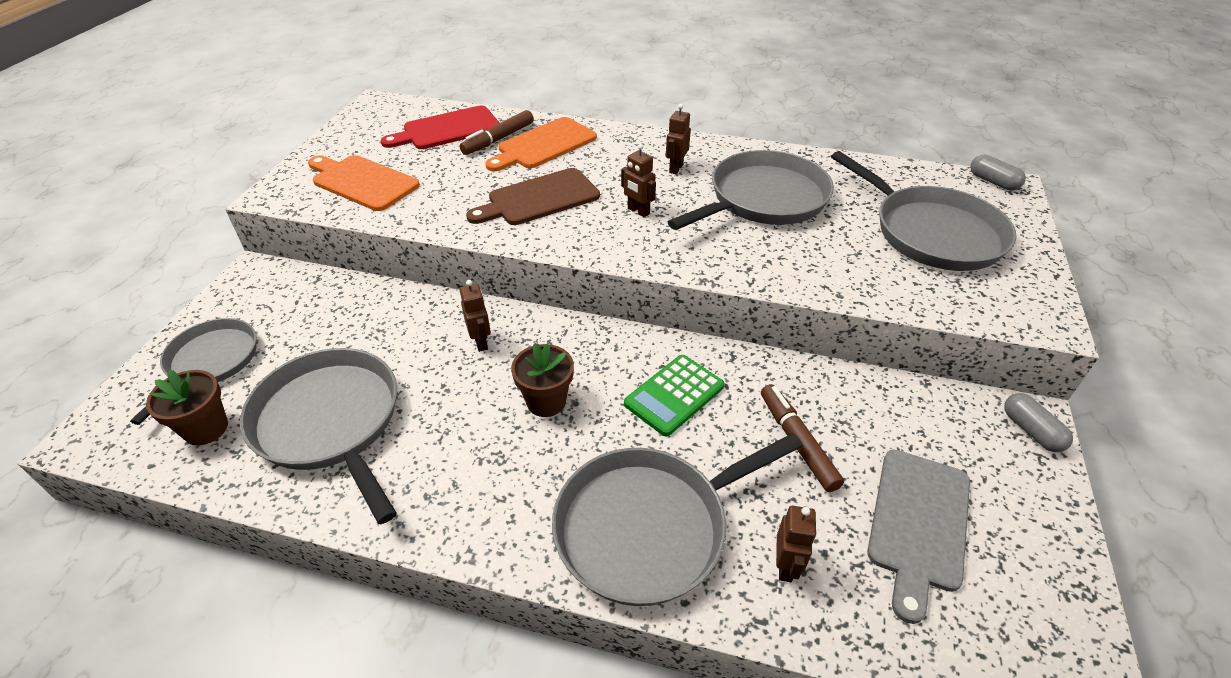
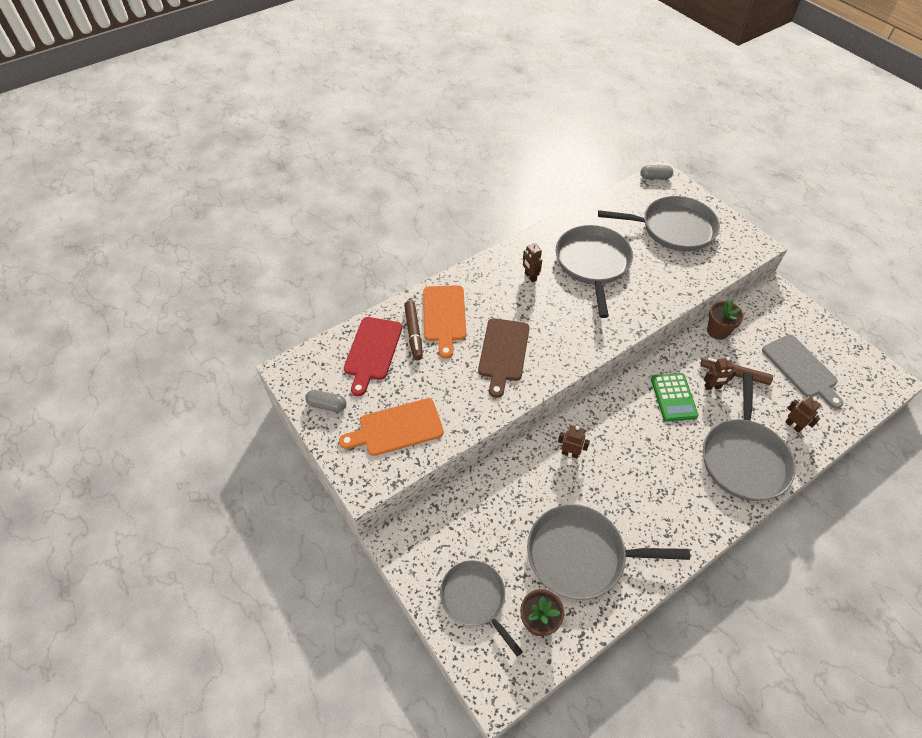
camera: 50 degrees left, 10 degrees up
(546, 401) = (638, 450): brown flower pot -> brown flower pot (717, 331)
(638, 211) = (557, 319): brown robot -> brown robot (712, 387)
(1031, 431) = (782, 296): grey capsule -> grey capsule (327, 405)

